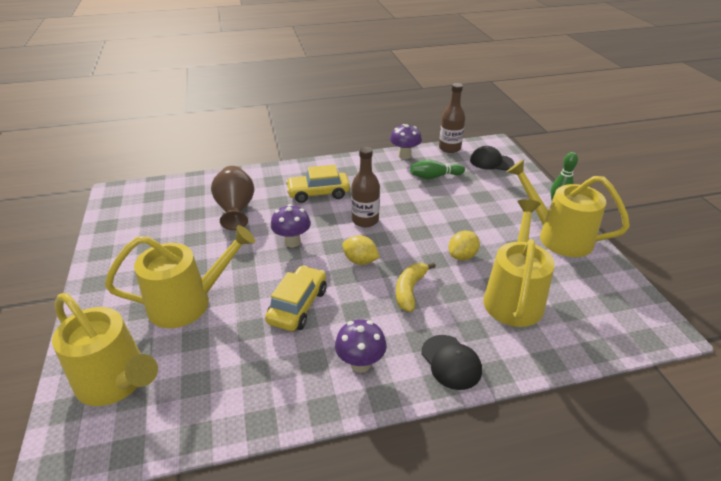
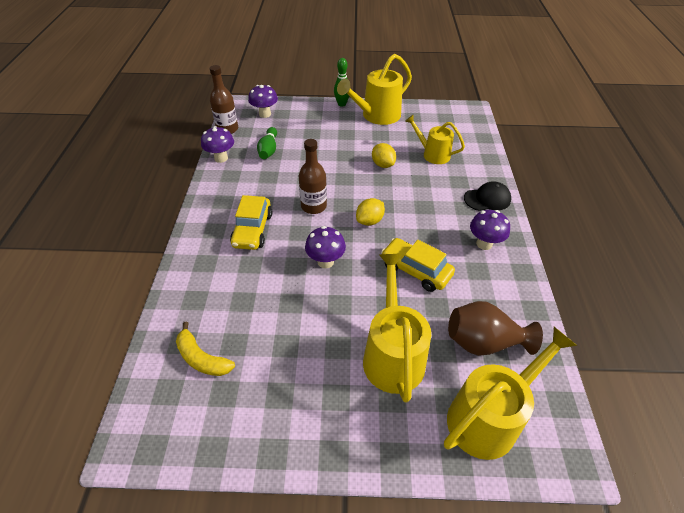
camera: 75 degrees left, 10 degrees up
(236, 210) = (247, 302): brown vase -> brown vase (483, 342)
(410, 290) = (413, 201): yellow banana -> yellow banana (202, 358)
(491, 162) = (265, 114): black cap -> purple mushroom
(513, 297) = (432, 154): yellow watering can -> yellow watering can, size x0.63

